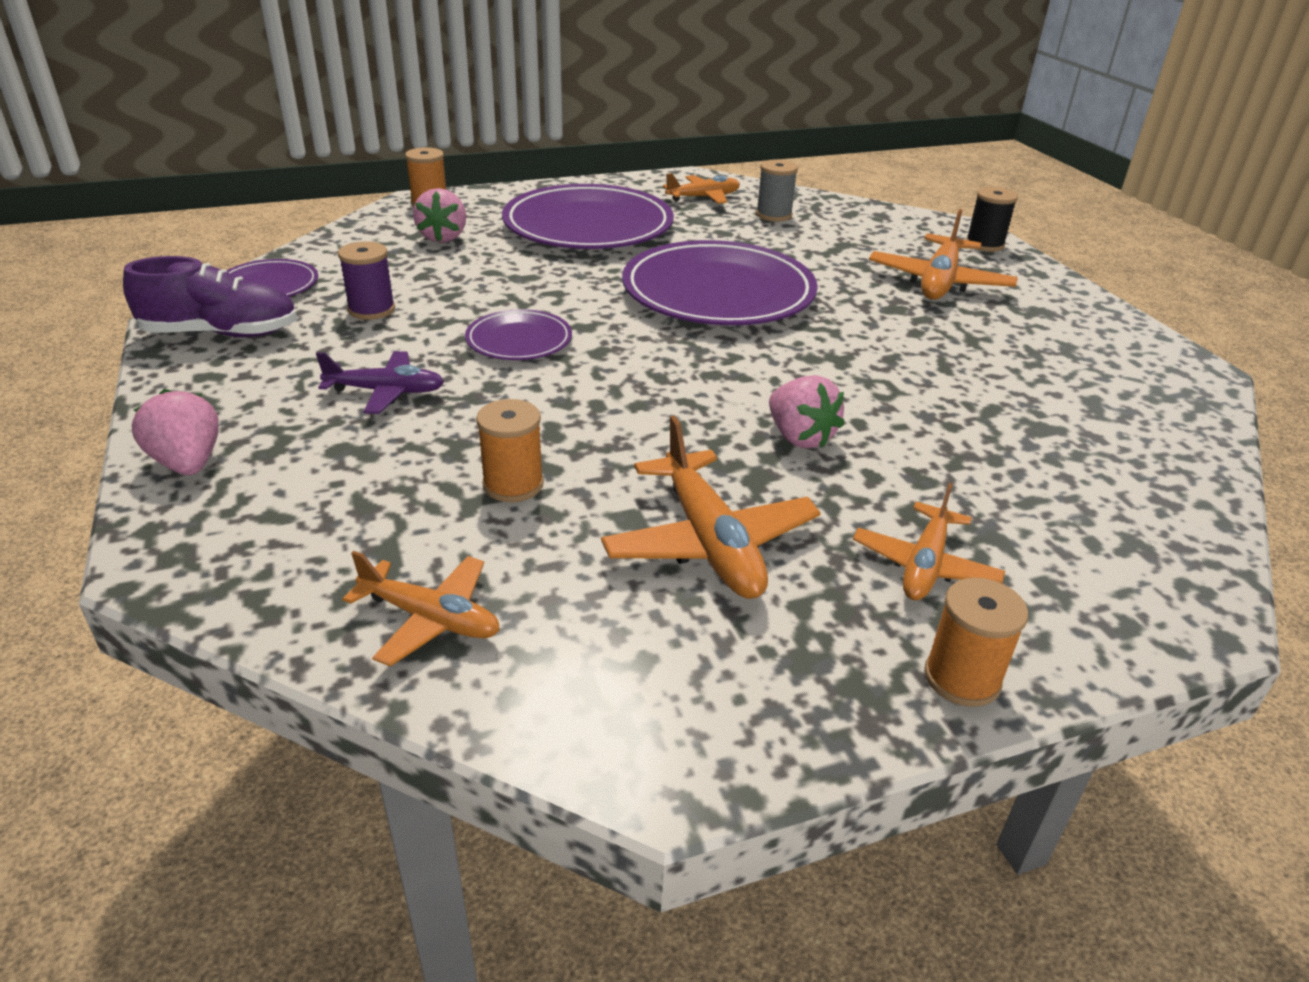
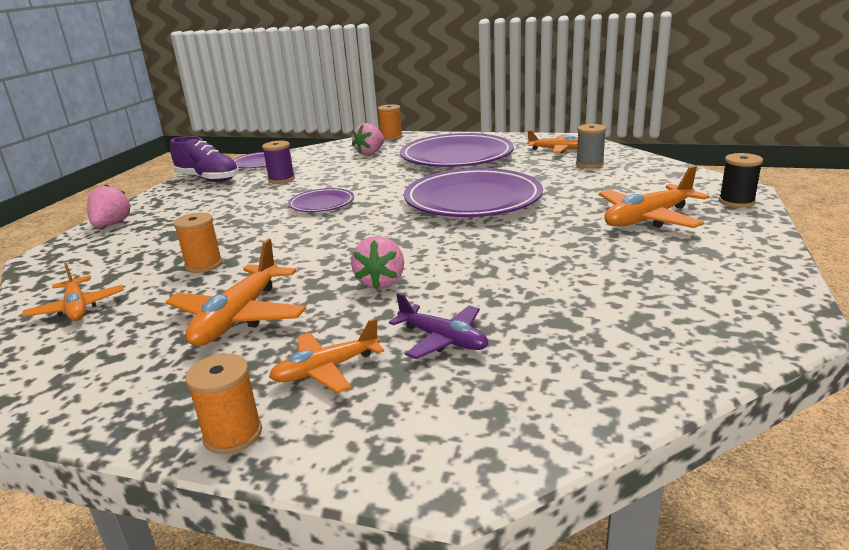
camera: 40 degrees right, 10 degrees down
(386, 392) = (226, 214): purple plane -> purple plane (443, 339)

